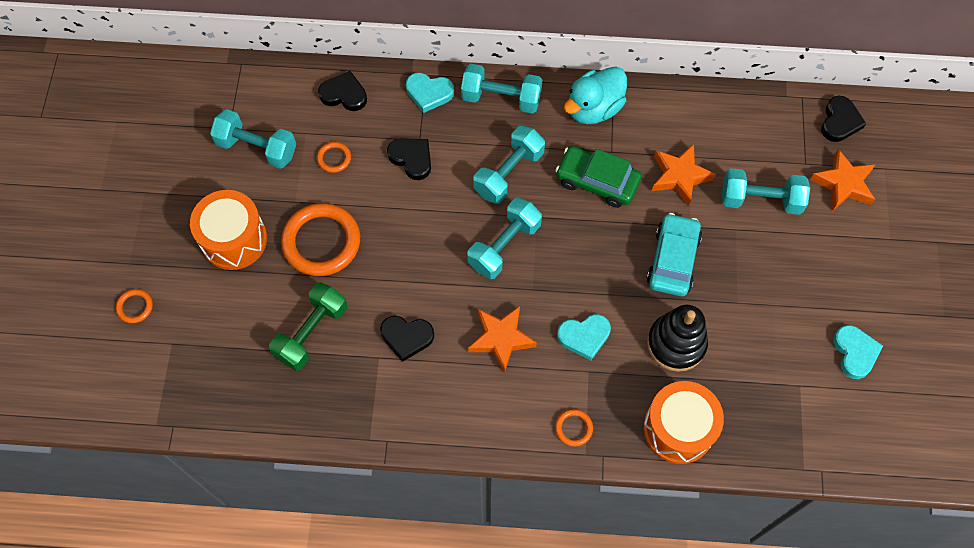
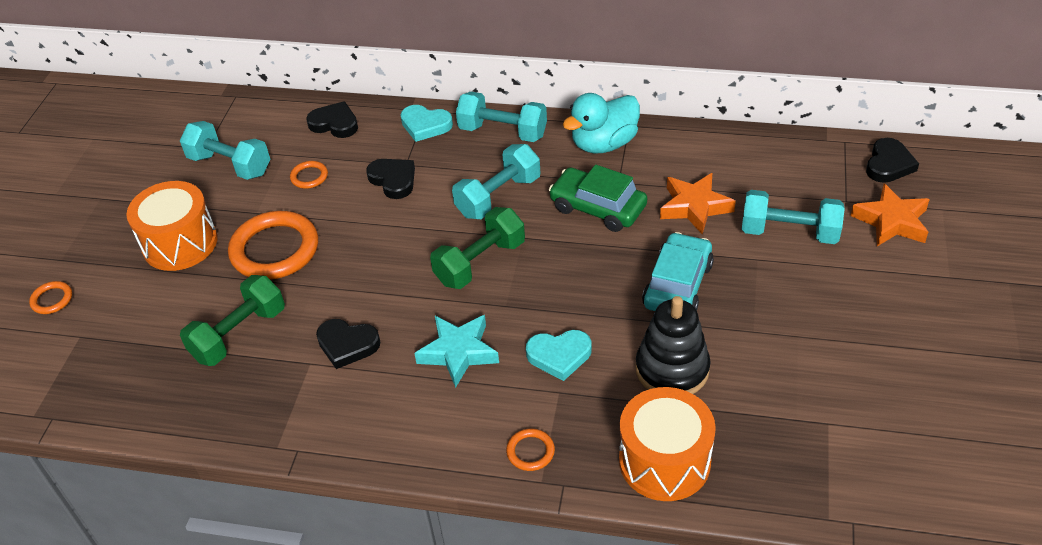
camera: 10 degrees right, 20 degrees down
(501, 339) = (458, 353): orange star -> turquoise star
(504, 246) = (480, 263): turquoise dumbbell -> green dumbbell
(855, 352) = (901, 391): turquoise heart -> none

